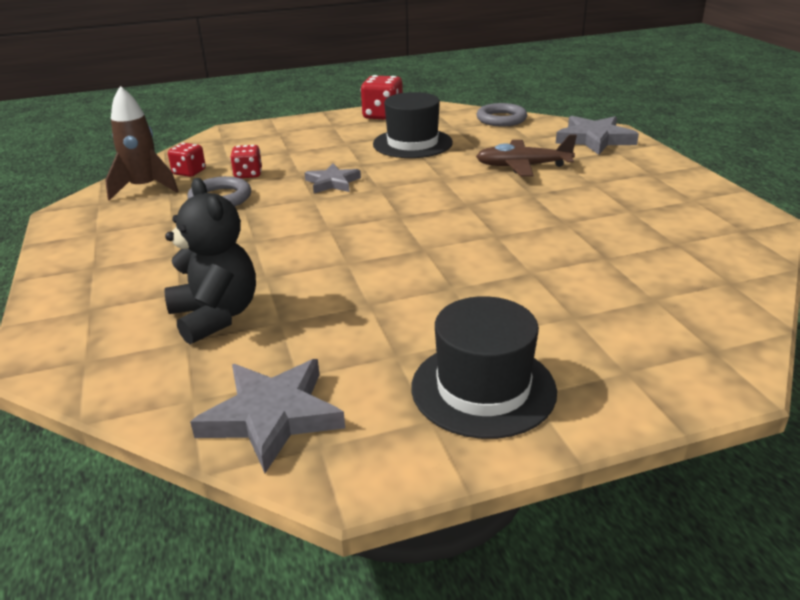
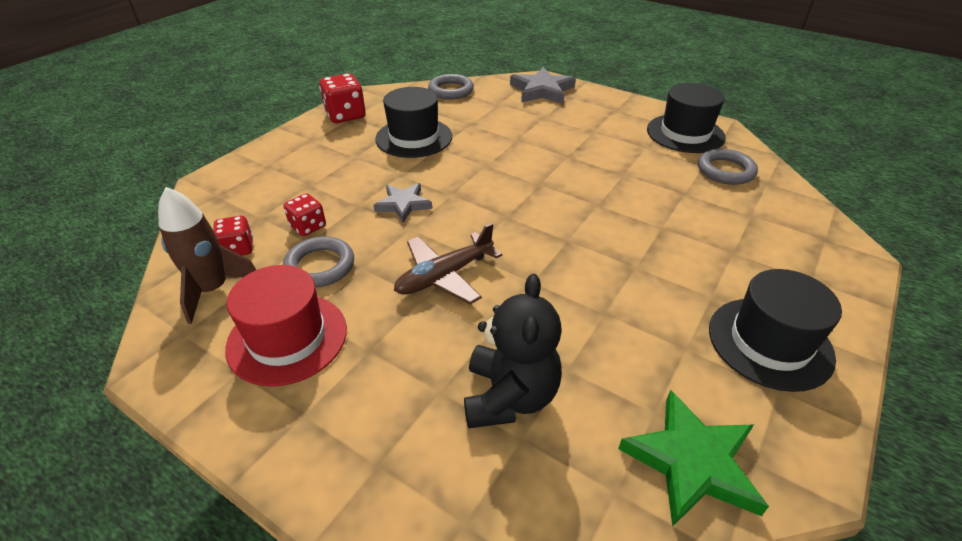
camera: 40 degrees left, 10 degrees up
(143, 227) = (287, 338): none -> red hat
(216, 316) = (509, 396): black teddy bear -> black teddy bear turned 75 degrees clockwise
(272, 416) = (692, 462): grey star -> green star
(523, 166) = (528, 132): brown plane -> brown plane (444, 276)
(693, 256) = (725, 171): none -> grey ring
(702, 213) = (685, 133): none -> black hat

